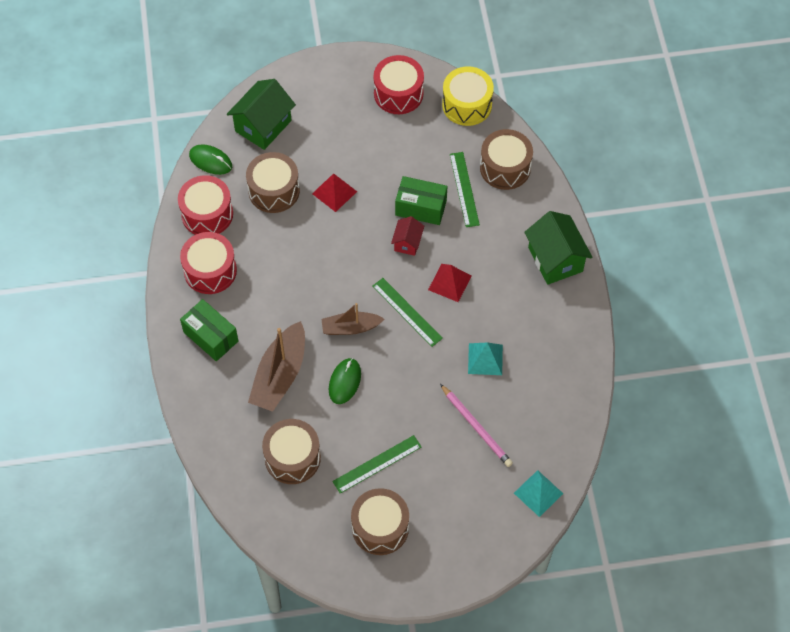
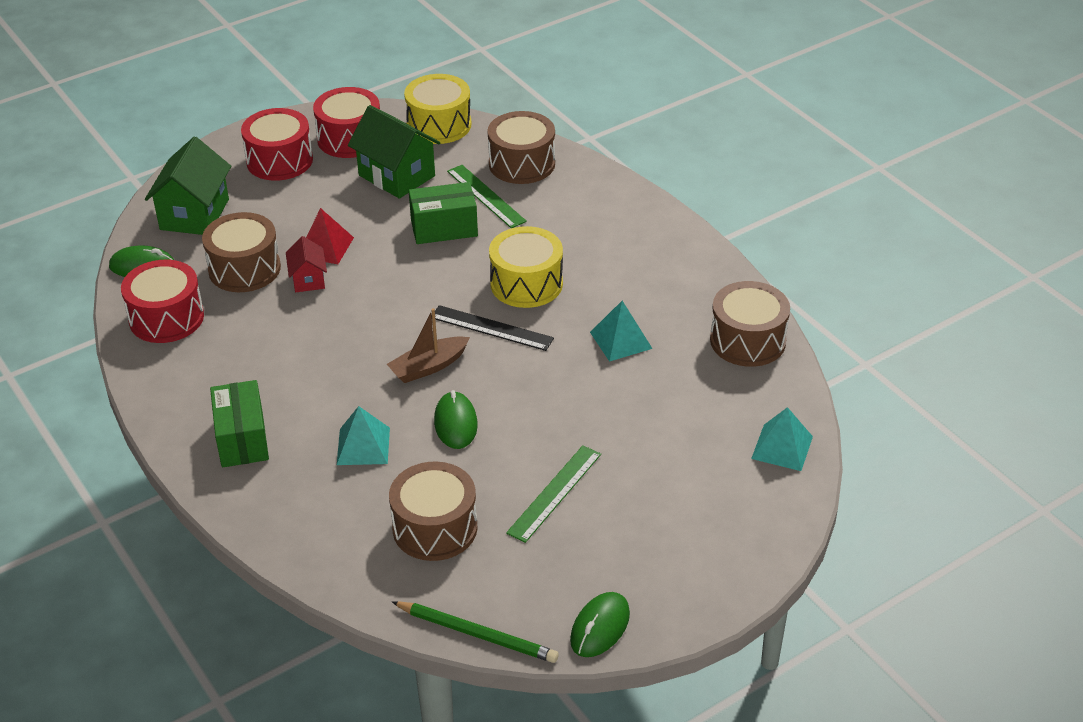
camera: 25 degrees left, 20 degrees down
(210, 270) = (202, 372): red drum -> red drum (279, 160)
(211, 337) = (242, 439): green box -> green box turned 60 degrees clockwise
(279, 546) = (477, 634): none -> green pencil
(280, 375) = (363, 446): brown boat -> turquoise pyramid
(351, 574) = (600, 627): none -> green mouse
(380, 527) = (604, 560): brown drum -> brown drum (747, 340)
(407, 243) = (448, 264): red house -> red house (308, 279)
(407, 312) = (491, 328): green ruler -> black ruler
(449, 282) = (526, 284): red pyramid -> yellow drum
(476, 427) = (657, 409): pink pencil -> none
(555, 259) = (639, 223): green house -> green house (397, 175)

